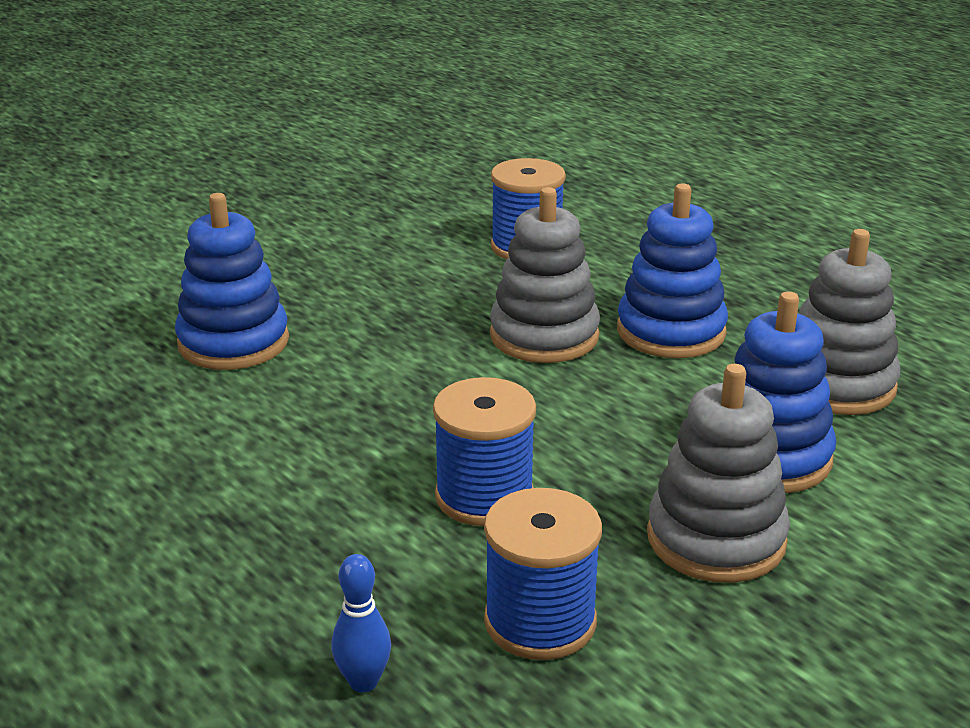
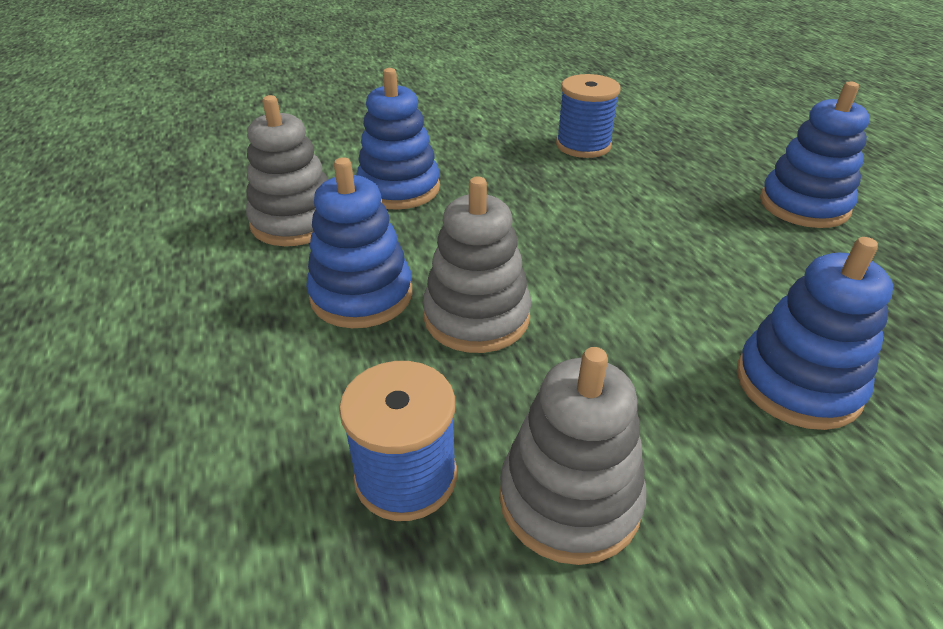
camera: 160 degrees left, 10 degrees up
(144, 561) = (804, 205): none -> blue stacking toy
(363, 682) = (673, 141): blue bowling pin -> none
(484, 497) = (588, 200): blue spool -> none
(716, 539) = (471, 158): grey stacking toy -> grey stacking toy (569, 499)

